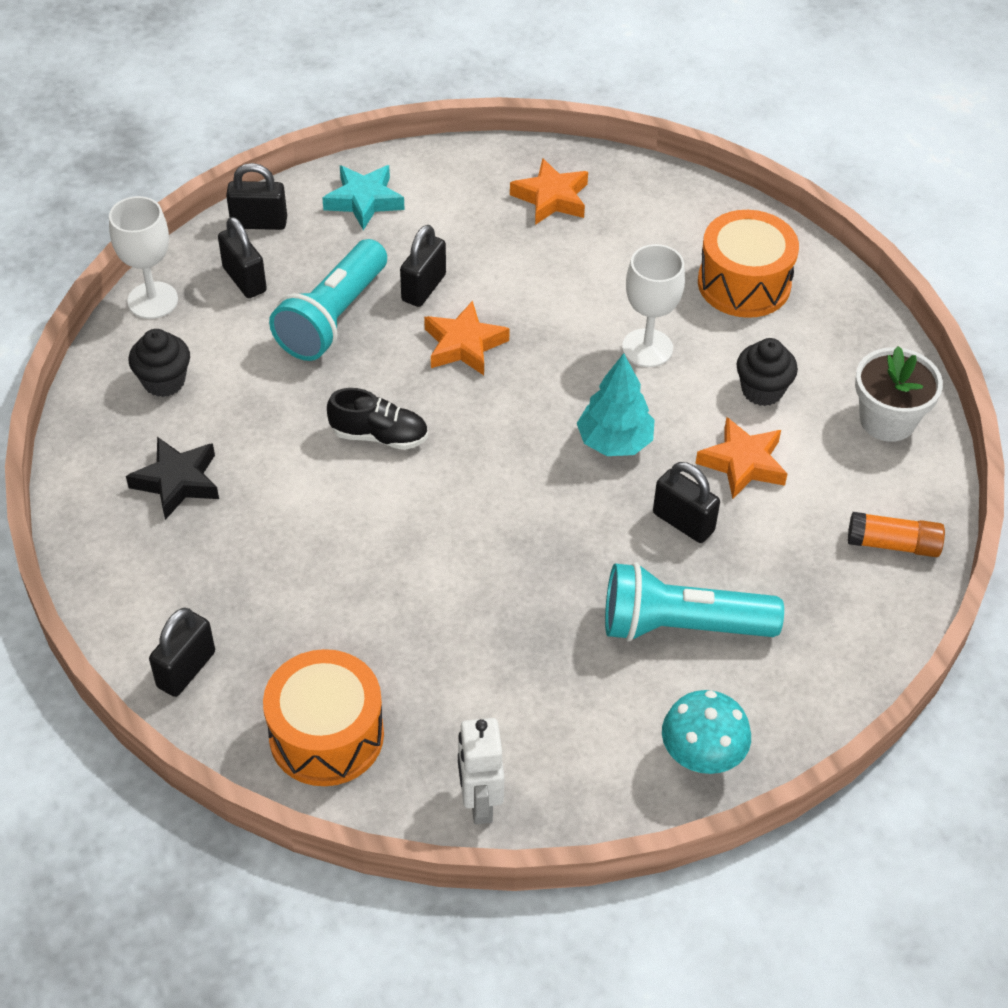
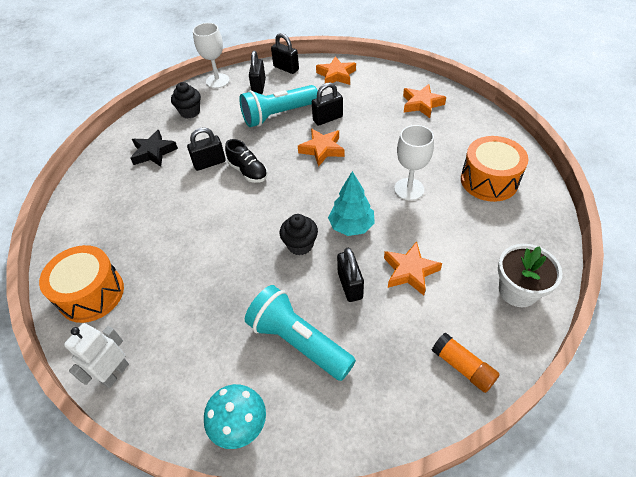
camera: 40 degrees right, 0 degrees up
(186, 669) = (74, 230): black padlock -> black padlock (209, 163)
(364, 201) = (336, 75): turquoise star -> orange star
(762, 390) = (453, 238): black cupcake -> black cupcake (300, 245)

